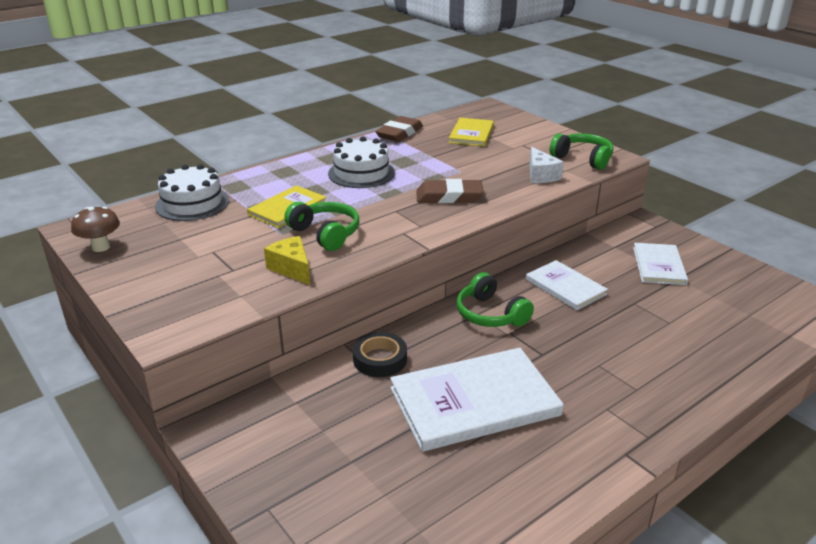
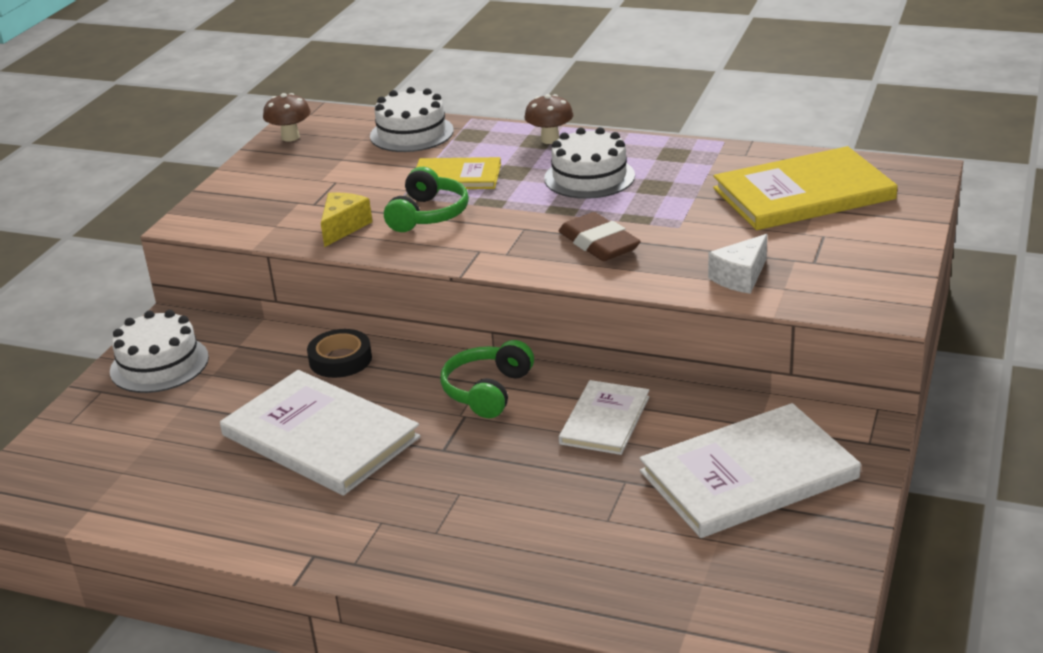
camera: 60 degrees right, 0 degrees up
(268, 456) = (159, 364): none -> white cake
(291, 168) = (550, 140): none -> brown mushroom
(399, 133) = (732, 154): brown eraser -> none
(471, 134) = (803, 193): yellow book -> yellow book, size x1.73
(583, 159) = (842, 288): green headphones -> none
(658, 266) = (748, 474): white book -> white book, size x1.73

